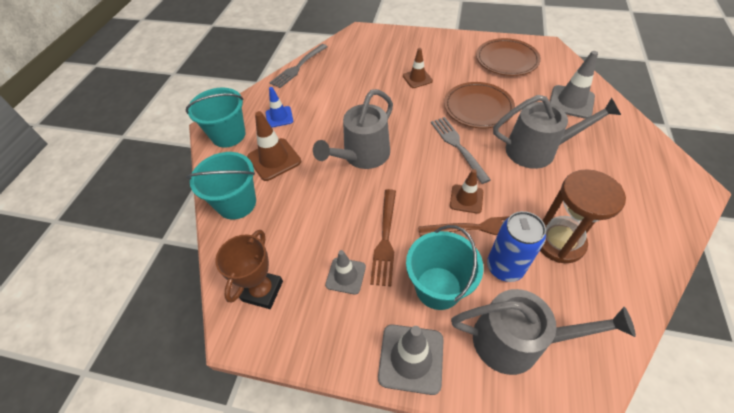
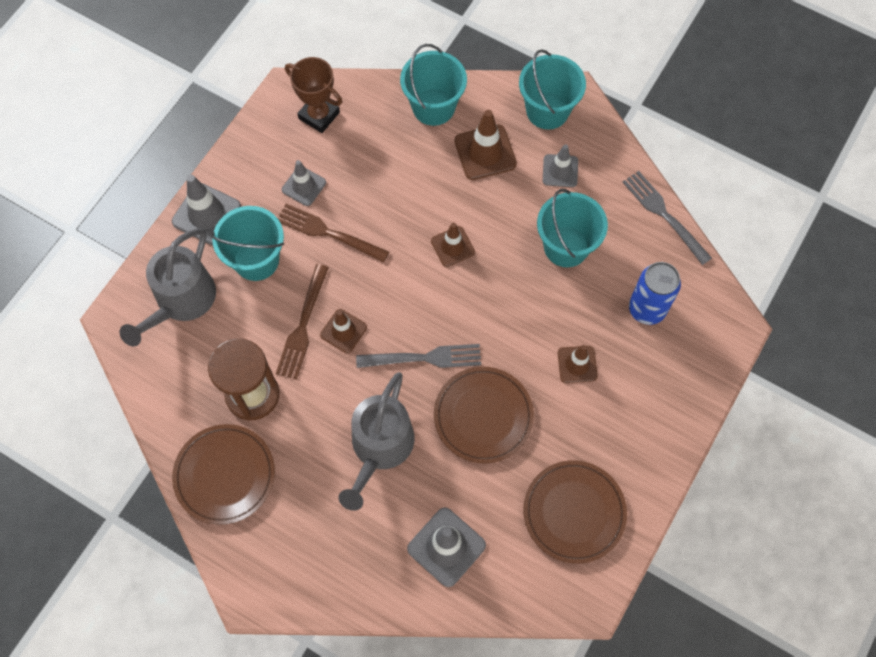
camera: 105 degrees right, 15 degrees up
(279, 117) = (560, 171): blue traffic cone -> grey traffic cone
(338, 101) = (566, 246): none -> turquoise bucket
(362, 156) = (452, 246): grey watering can -> brown traffic cone
(504, 267) = (250, 328): blue can -> blue can (647, 309)
(635, 236) = (225, 475): none -> brown plate

